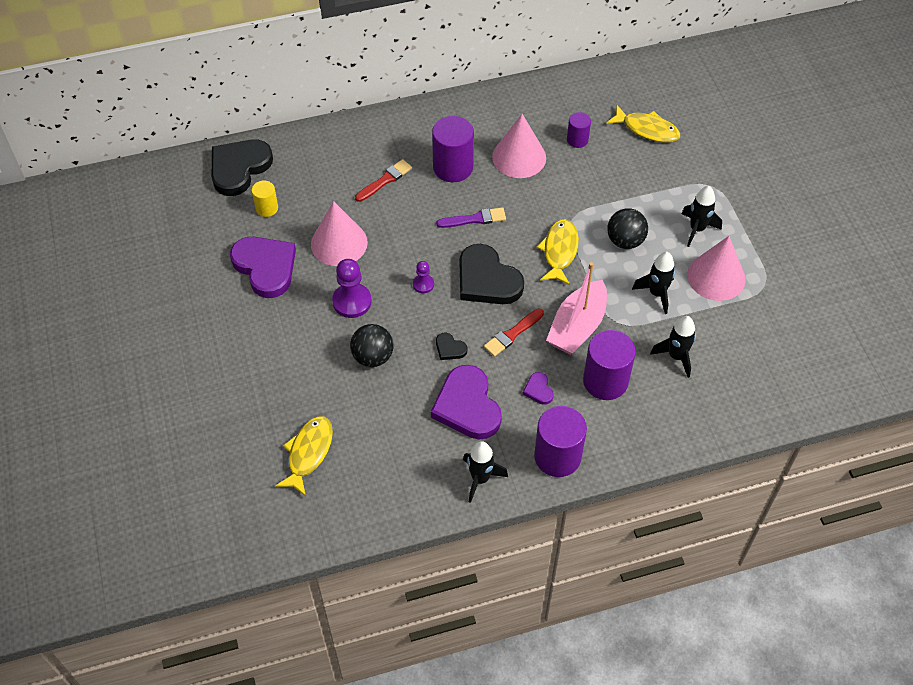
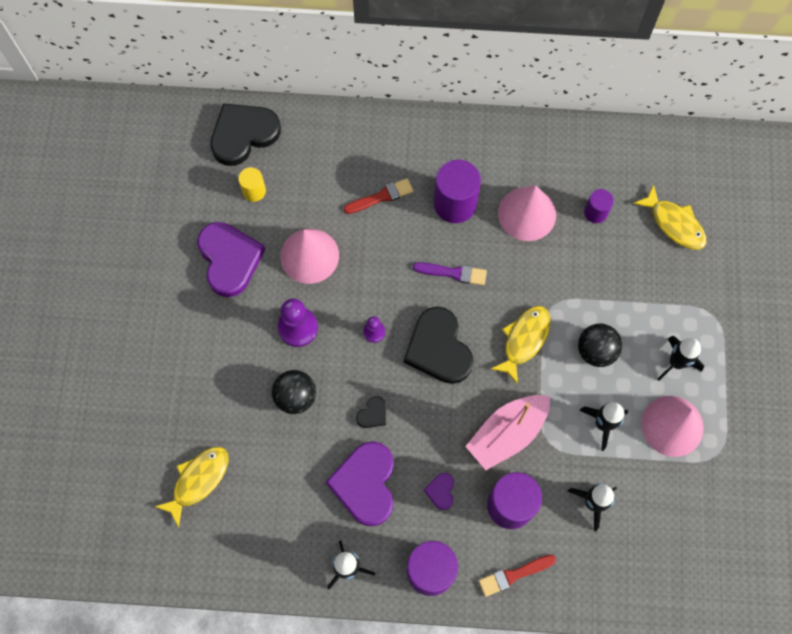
camera: 20 degrees right, 15 degrees up
(450, 348) = (373, 414): black heart -> black heart turned 105 degrees counterclockwise
(512, 334) = (440, 419): red brush -> red brush (514, 575)

